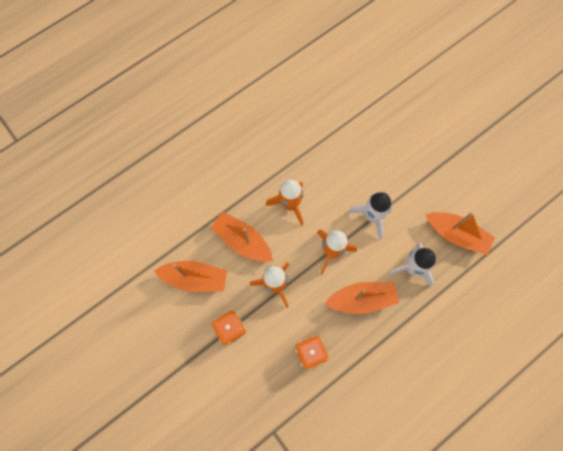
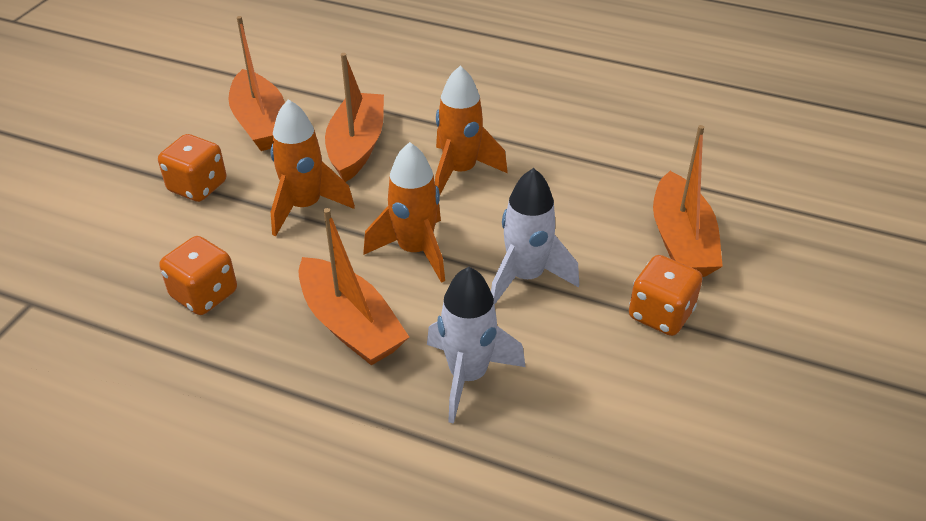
camera: 60 degrees right, 30 degrees down
(418, 180) = (660, 314): none -> orange dice
(456, 235) = (599, 422): orange boat -> orange boat (681, 241)

